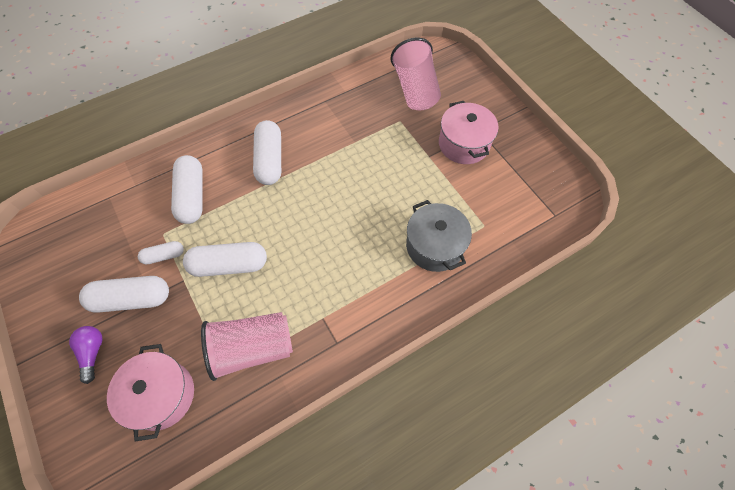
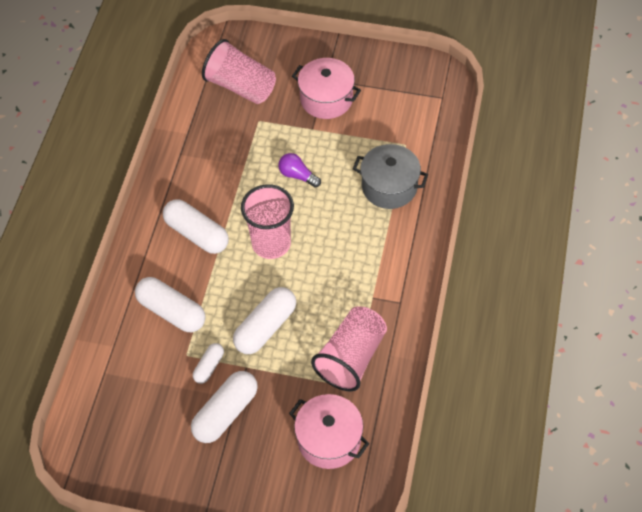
camera: 45 degrees left, 5 degrees down
(92, 353) = (246, 466): purple light bulb -> purple light bulb (297, 175)
(305, 210) = (271, 243): none -> pink cup

